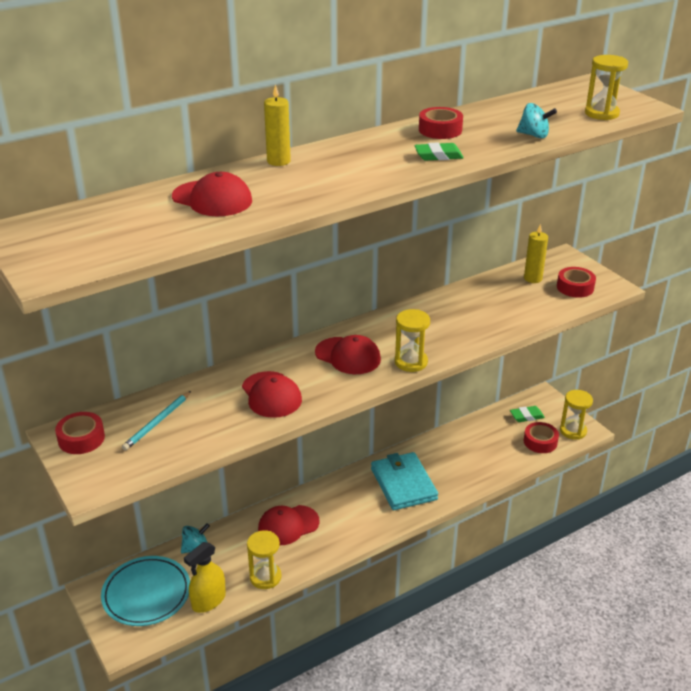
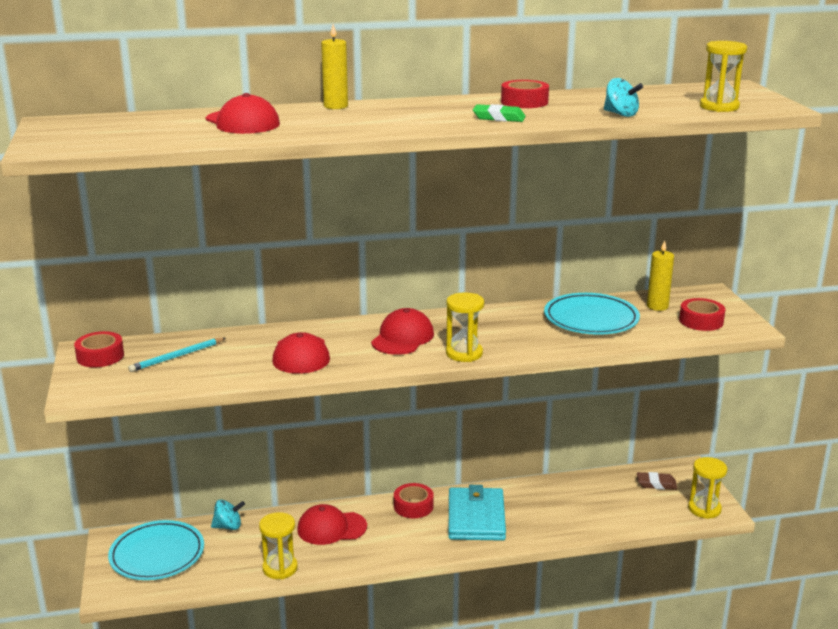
camera: 20 degrees right, 10 degrees down
(208, 600) = (211, 575): yellow spray bottle -> none
(348, 356) = (402, 338): red cap -> red cap turned 120 degrees counterclockwise
(489, 303) = (591, 319): none -> turquoise plate
(526, 416) = (656, 484): green eraser -> brown eraser
(540, 442) = (658, 511): red tape -> red tape (413, 506)

